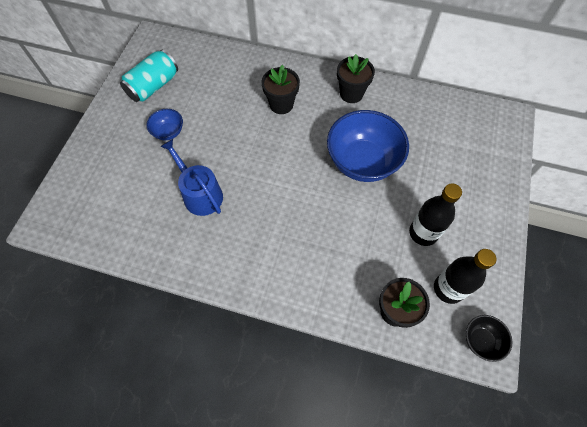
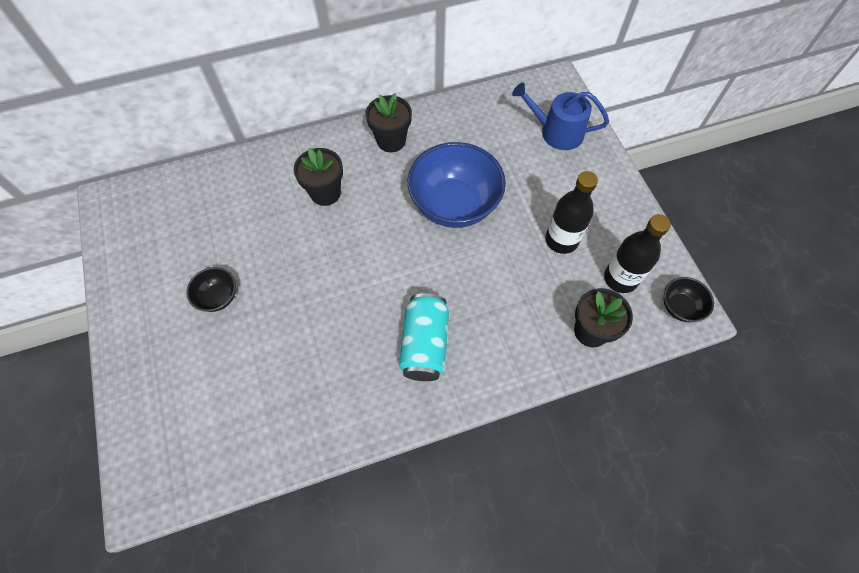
camera: 35 degrees left, 0 degrees up
(153, 86) = (156, 255): turquoise can -> turquoise can (424, 344)
(168, 132) = (218, 297): blue bowl -> black bowl
(200, 193) = (309, 342): blue watering can -> blue watering can (556, 132)

